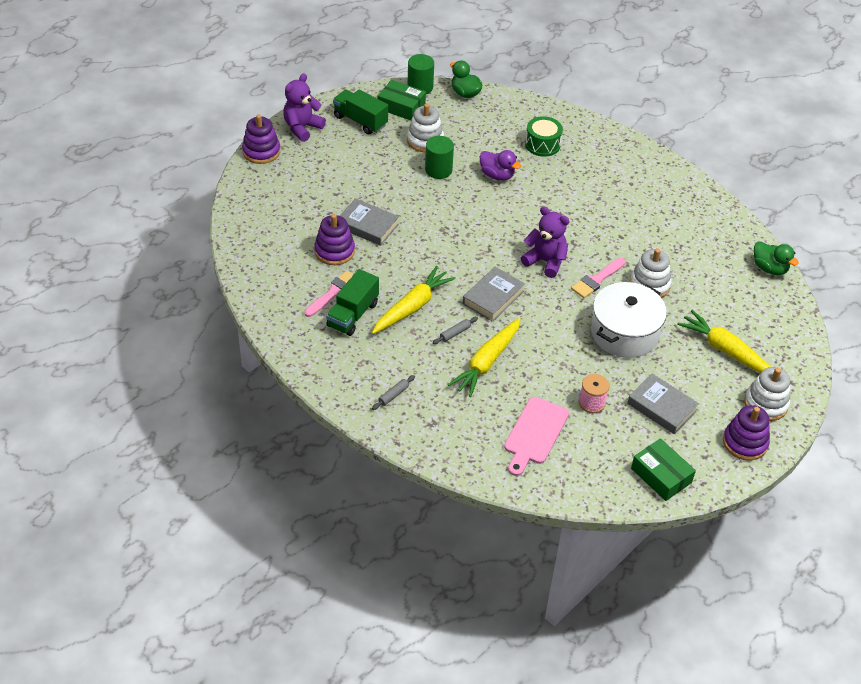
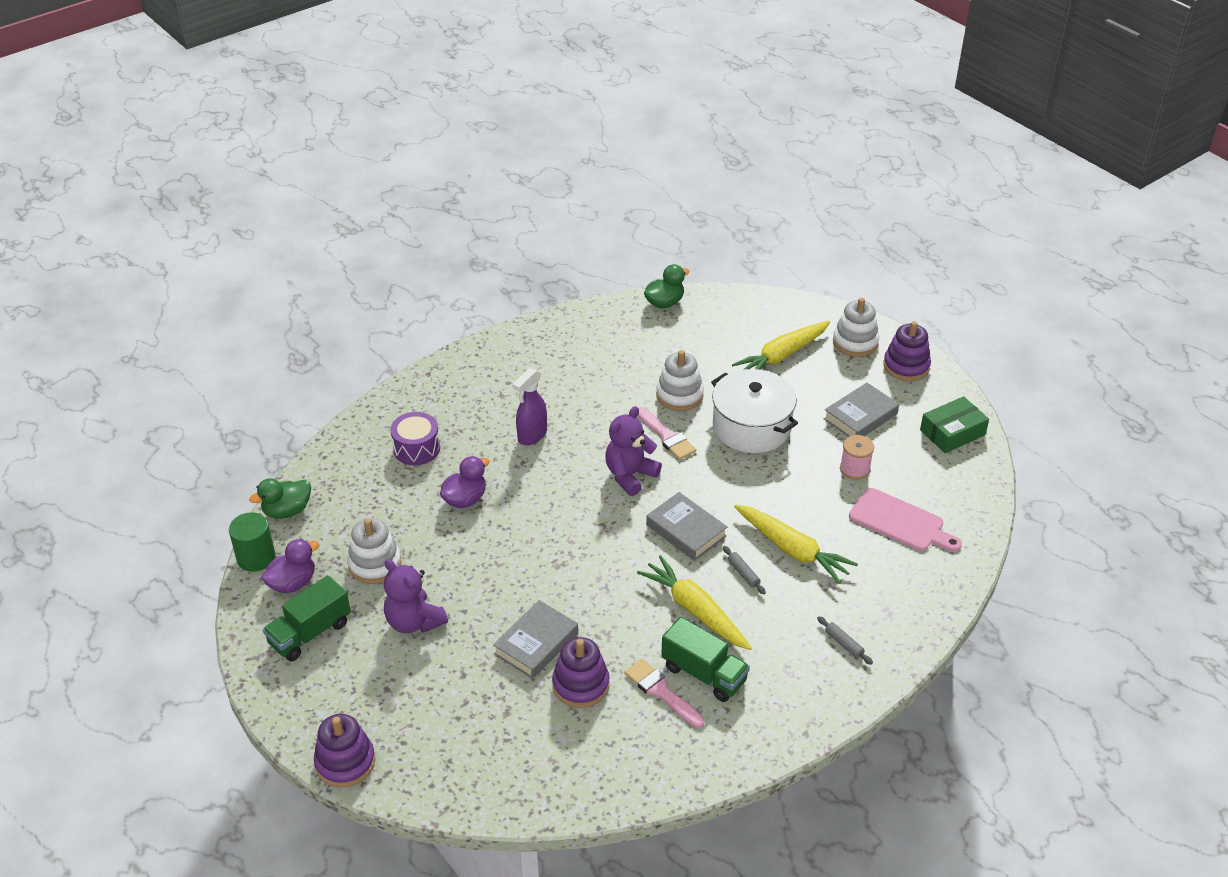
camera: 80 degrees left, 5 degrees down
(302, 128) = (304, 705): purple teddy bear -> purple teddy bear (414, 621)
(401, 106) = (293, 583): green box -> purple duck
(438, 170) = (440, 556): green cylinder -> none
(542, 144) = (416, 448): green drum -> purple drum
(574, 203) = (532, 436): none -> purple spray bottle

